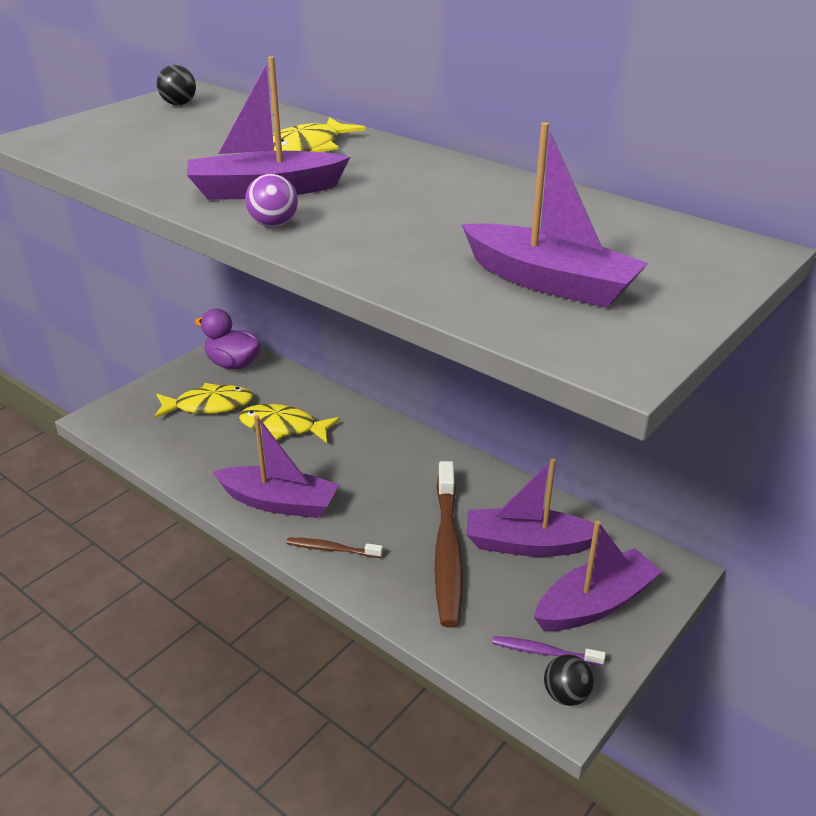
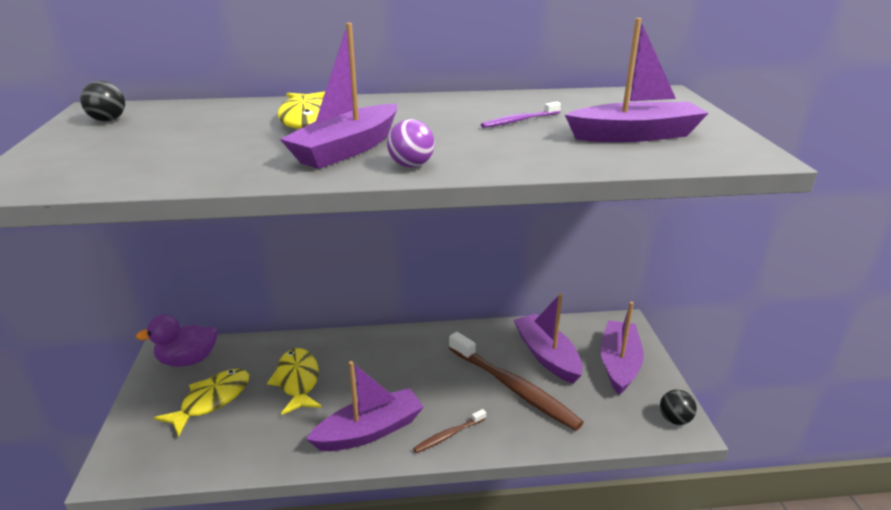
camera: 45 degrees left, 5 degrees down
(283, 427) = (297, 381): yellow fish -> yellow fish turned 105 degrees clockwise
(527, 544) = (546, 355): purple boat -> purple boat turned 105 degrees clockwise
(544, 652) = (635, 406): purple toothbrush -> purple toothbrush (519, 121)

